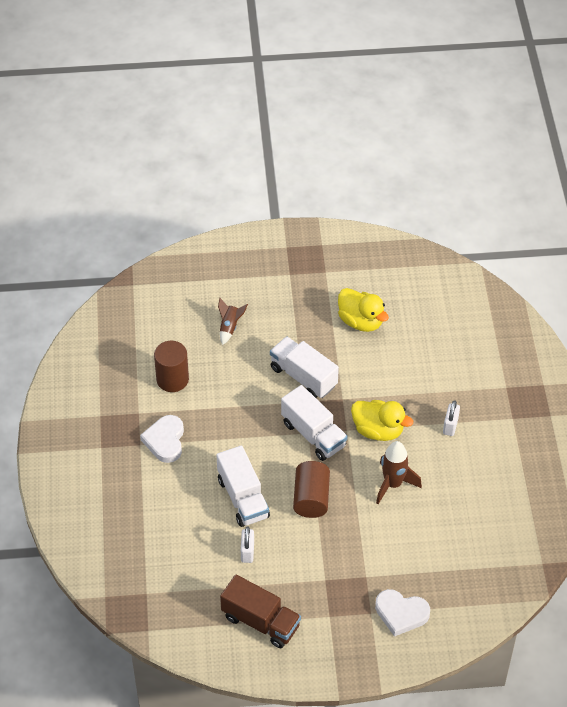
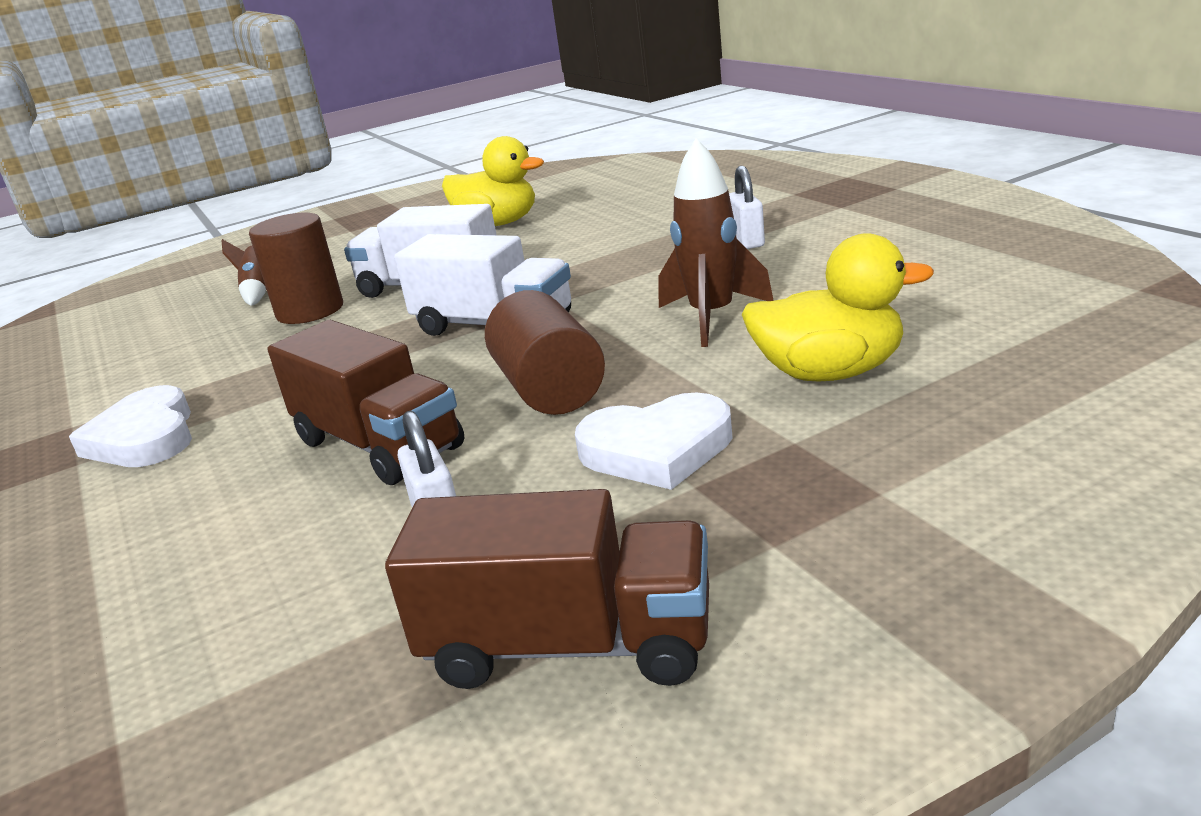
camera: 20 degrees left, 25 degrees down
(172, 379) = (151, 367): brown cylinder -> brown cylinder (310, 311)
(243, 498) = (378, 445): white truck -> brown truck
(378, 430) = (620, 283): yellow duck -> yellow duck (830, 373)
(401, 613) = (959, 462): white heart -> white heart (657, 449)

